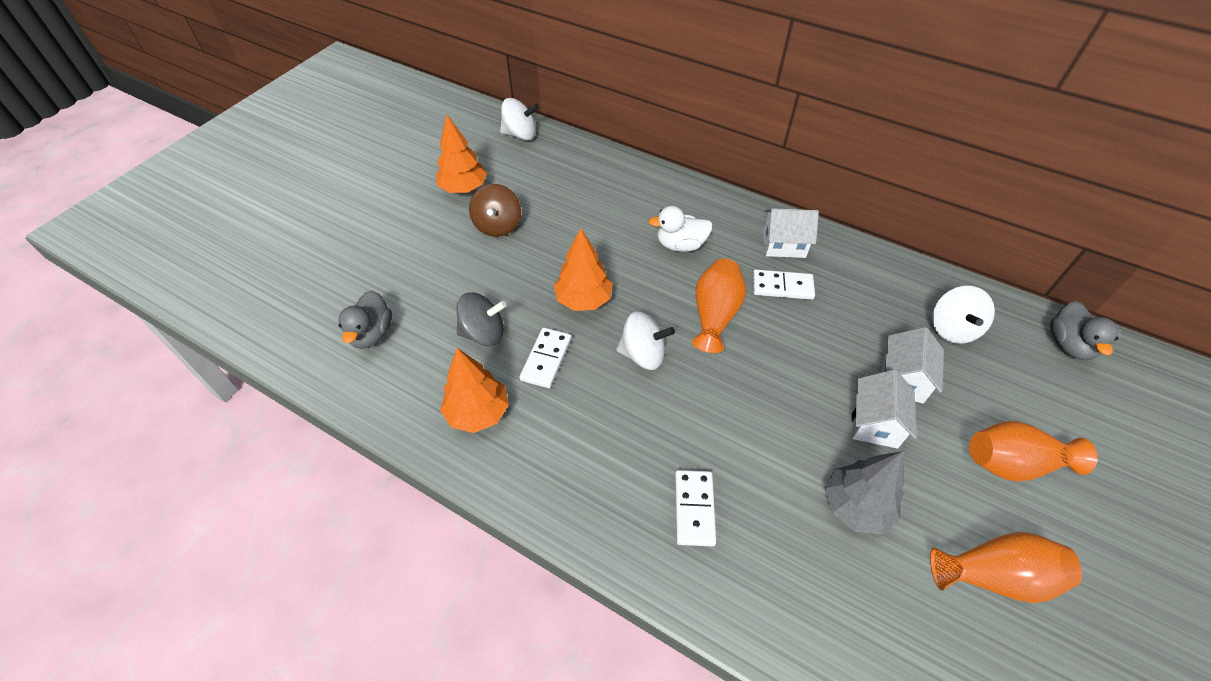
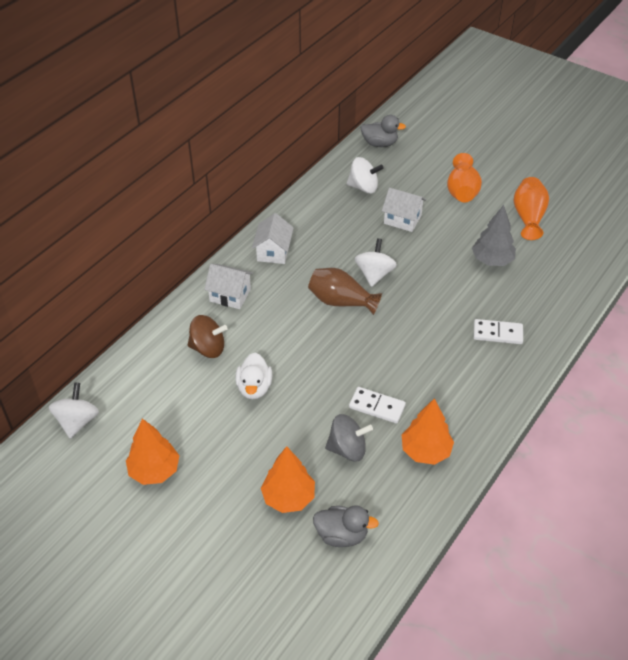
camera: 85 degrees left, 5 degrees down
(484, 333) = (347, 449): grey spinning top -> grey spinning top turned 90 degrees clockwise
(498, 225) = (216, 440): brown spinning top -> brown spinning top (208, 348)
(583, 300) = (317, 380): orange tree -> orange tree (288, 497)
(643, 354) = (375, 347): white spinning top -> white spinning top (374, 274)
(680, 245) = (264, 312): white duck -> white duck (254, 388)
(715, 315) = (341, 301): orange vase -> brown vase
(782, 287) = (317, 260): white domino -> none
(874, 422) = (435, 239): white house -> white house (230, 295)

